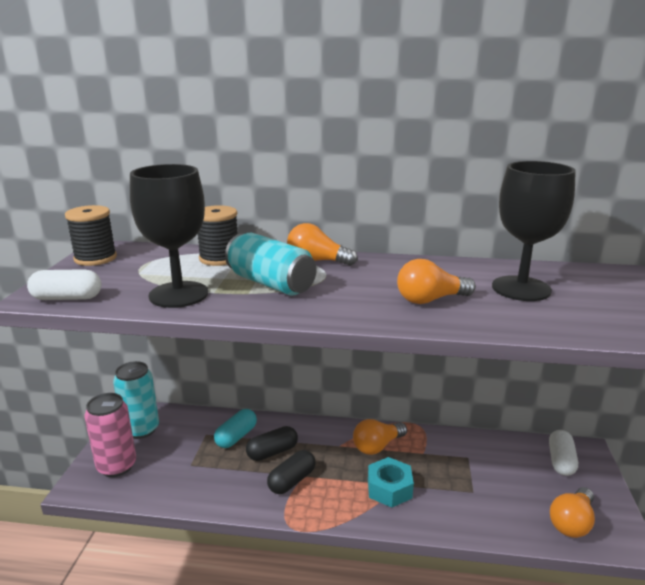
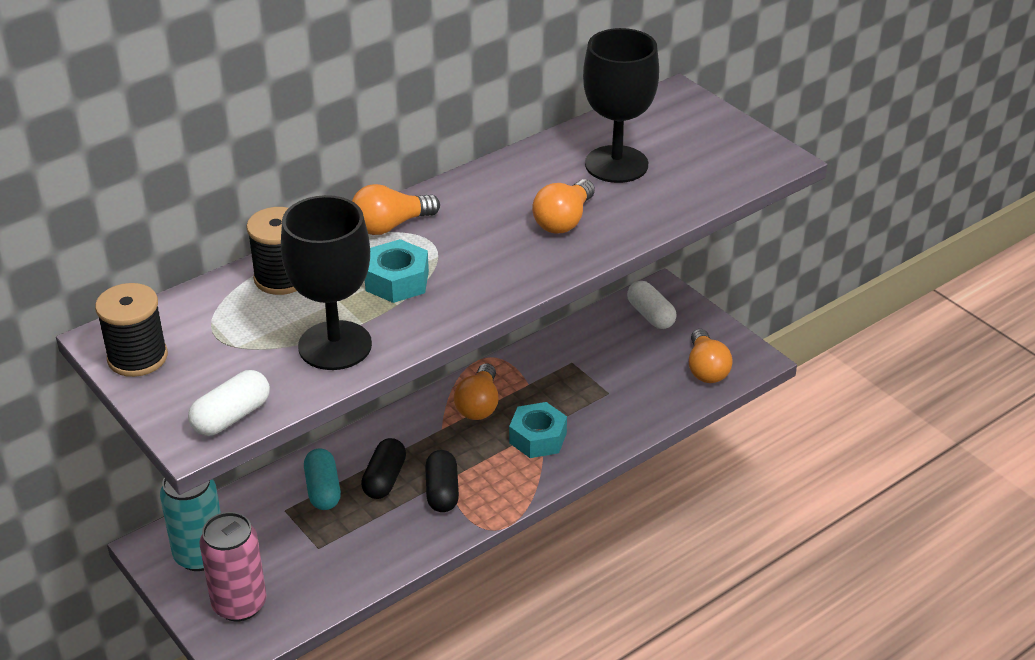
camera: 45 degrees left, 15 degrees up
(270, 283) = (397, 281): turquoise can -> turquoise nut

